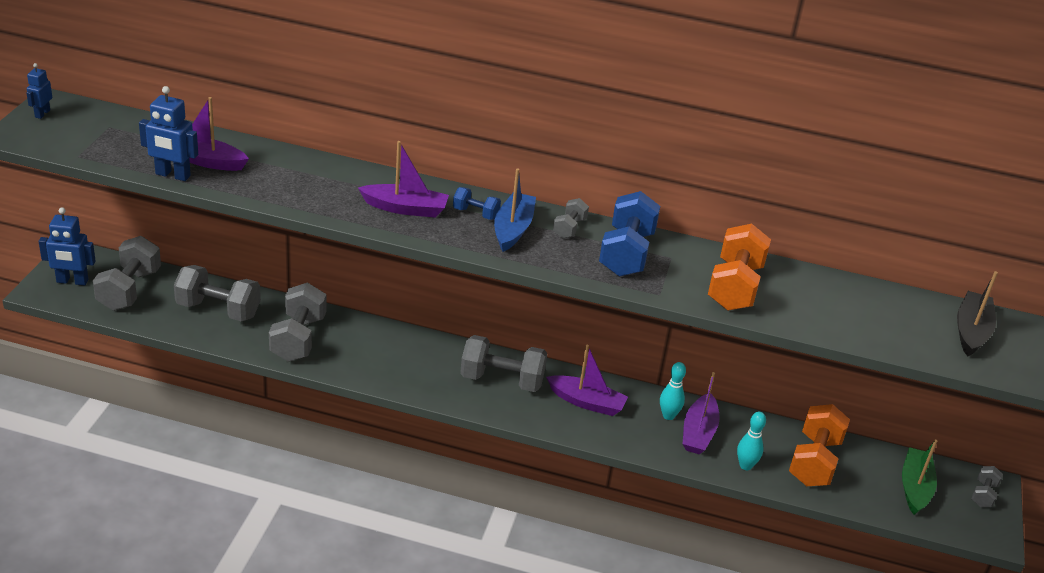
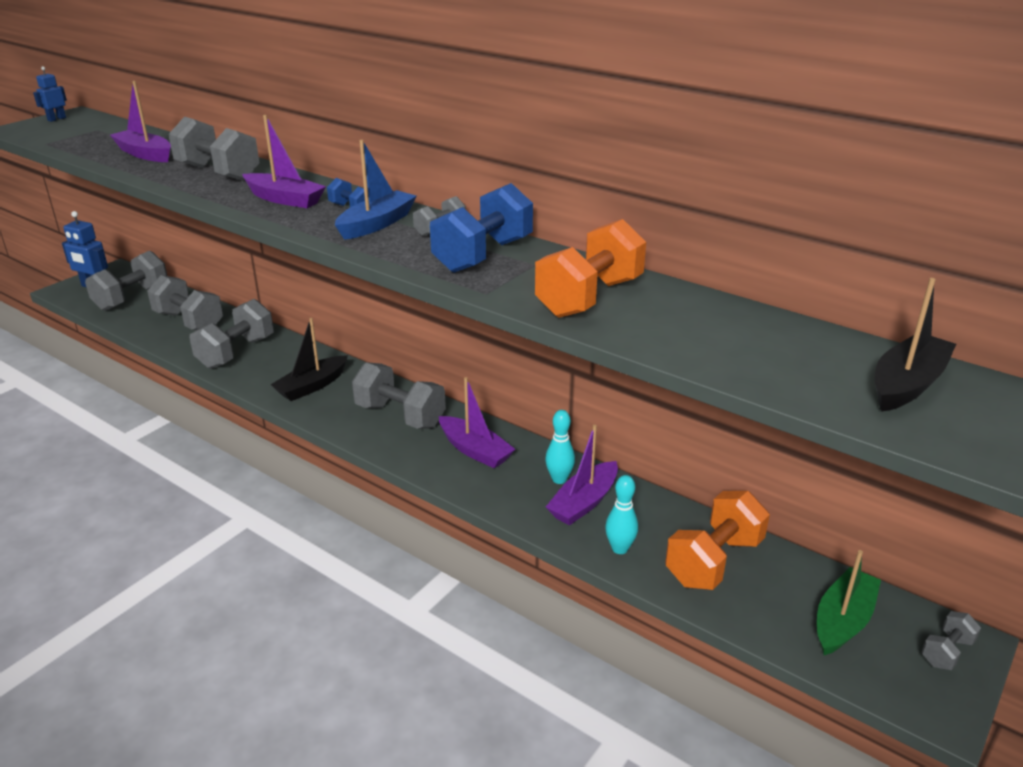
camera: 25 degrees right, 5 degrees down
(172, 175) = (103, 160): blue robot -> none
(308, 180) = (218, 173): none -> grey dumbbell
(401, 363) = (312, 386): none -> black boat

